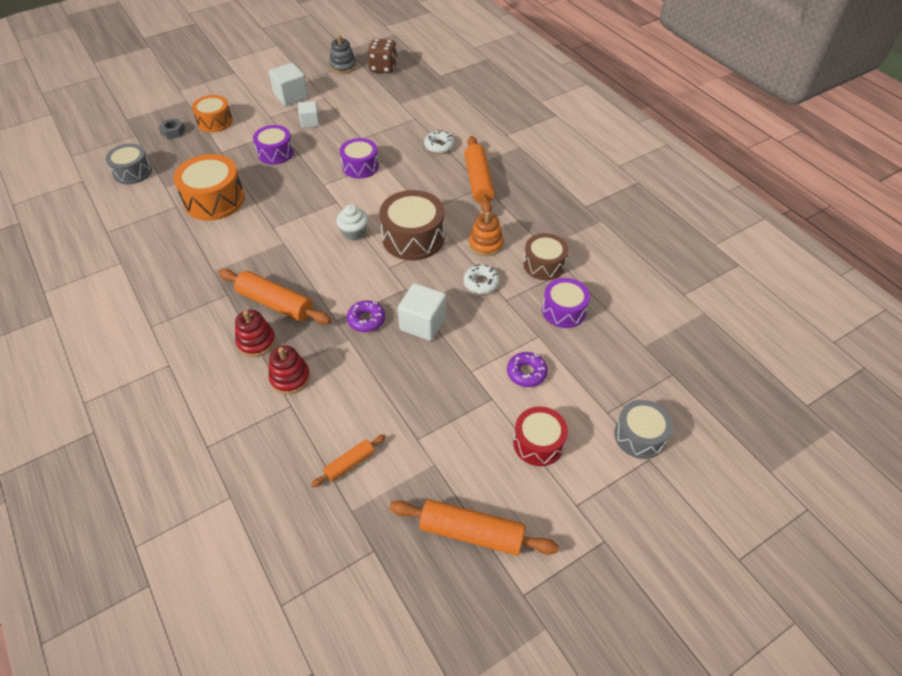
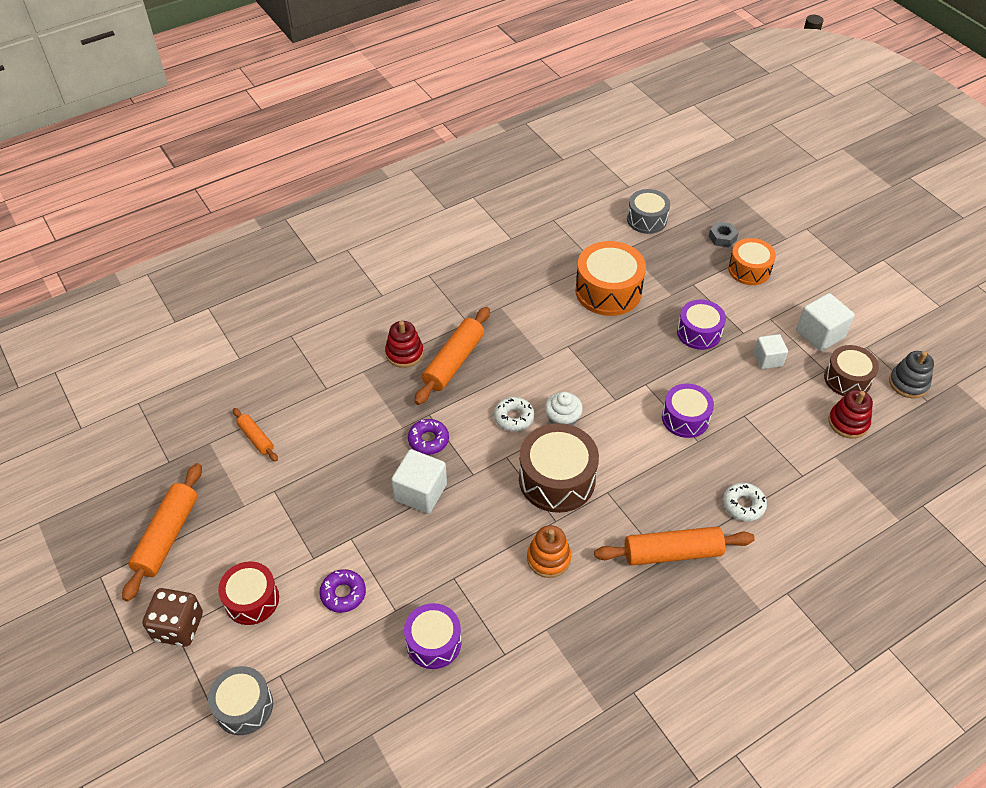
camera: 90 degrees right, 0 degrees up
(290, 378) = (358, 384): red stacking toy -> red stacking toy (848, 422)
(383, 68) = (920, 431): brown dice -> brown dice (178, 627)
(481, 283) = (481, 551): white donut -> white donut (514, 417)
(544, 265) = (513, 625): brown drum -> brown drum (847, 379)

